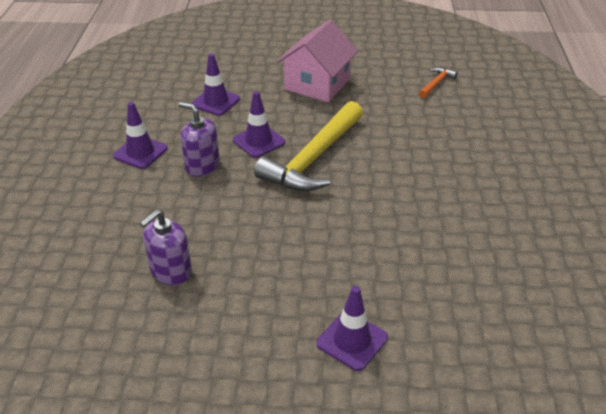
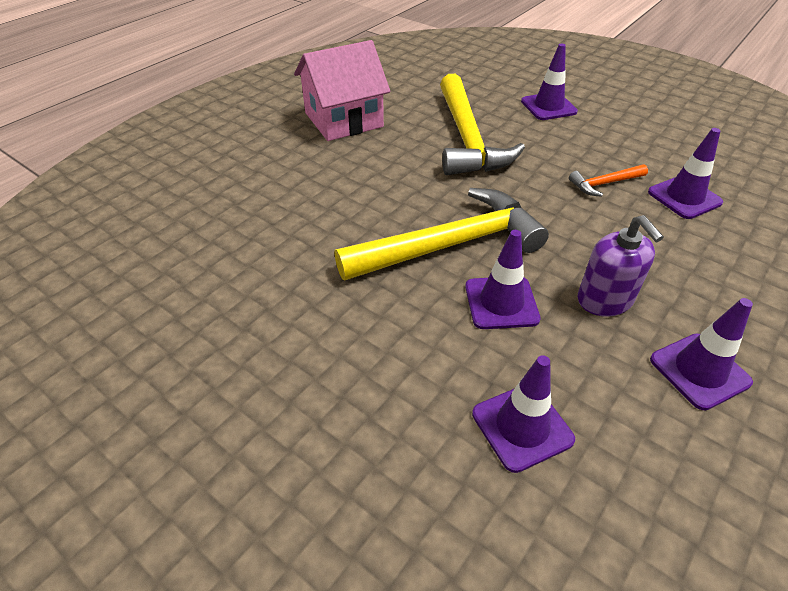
camera: 145 degrees left, 5 degrees up
(171, 271) = (684, 197): purple soap dispenser -> purple traffic cone
(317, 84) = (316, 371): pink house -> pink house (343, 120)
(387, 251) = (467, 138): none -> yellow hammer
(436, 83) = (161, 276): orange hammer -> orange hammer (604, 184)

